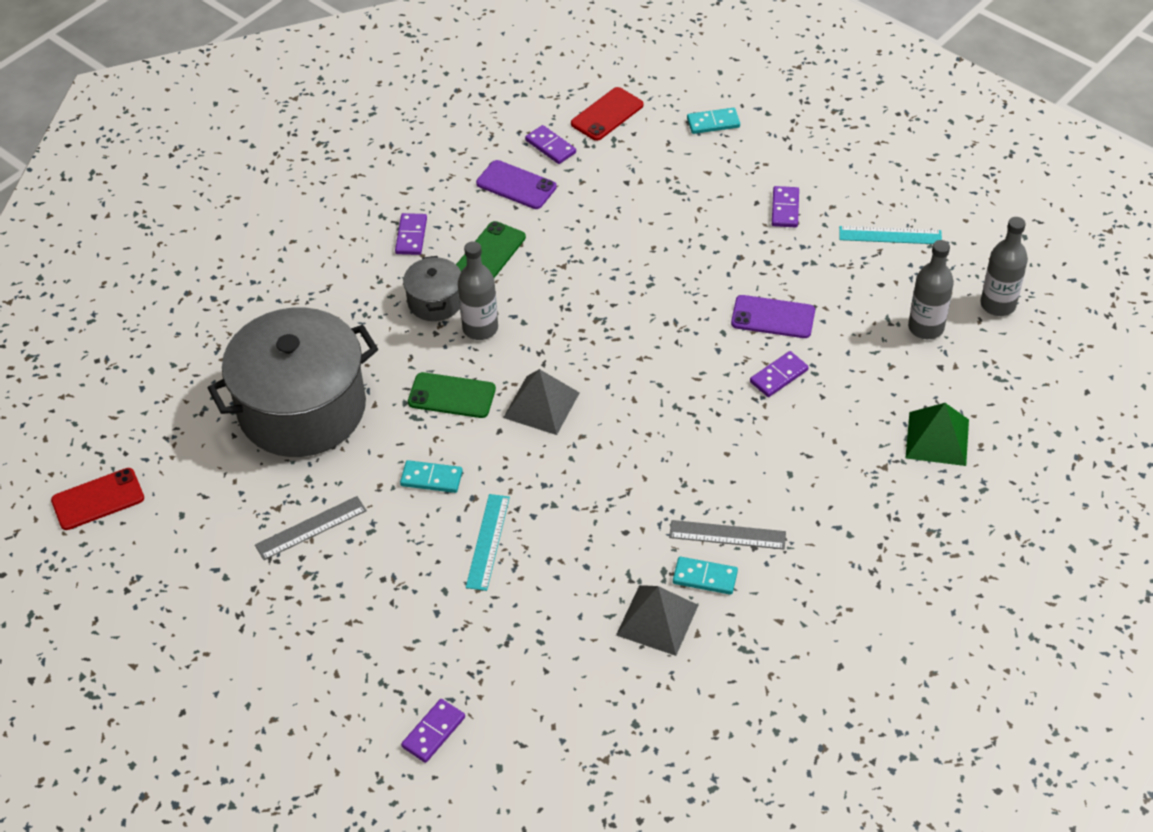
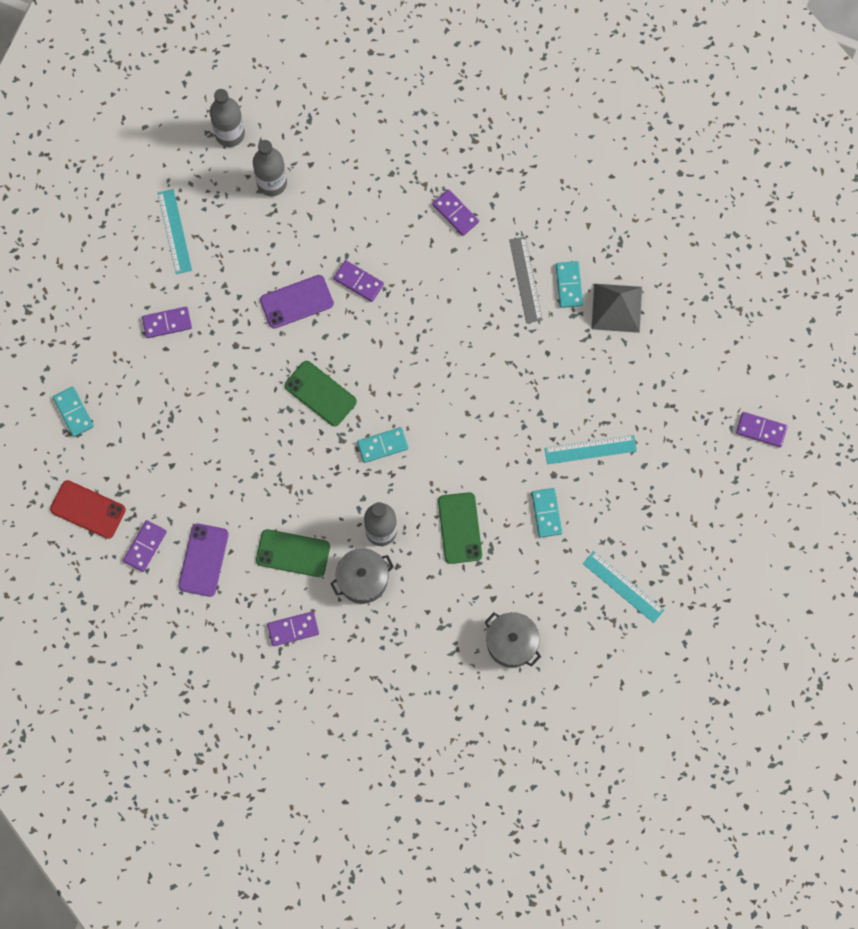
camera: 110 degrees left, 25 degrees up
(98, 499) = (653, 766): red phone -> none
(302, 408) = (511, 643): grey pot -> grey pot, size x0.45
(311, 528) = (623, 586): grey ruler -> turquoise ruler
(541, 405) = (446, 454): grey pyramid -> none
(575, 352) = (382, 445): none -> turquoise domino
(657, 313) = (320, 393): none -> green phone
(773, 317) = (296, 302): purple phone -> purple phone turned 75 degrees clockwise
(837, 487) = (455, 213): none -> purple domino
(937, 438) = (384, 152): green pyramid -> none

